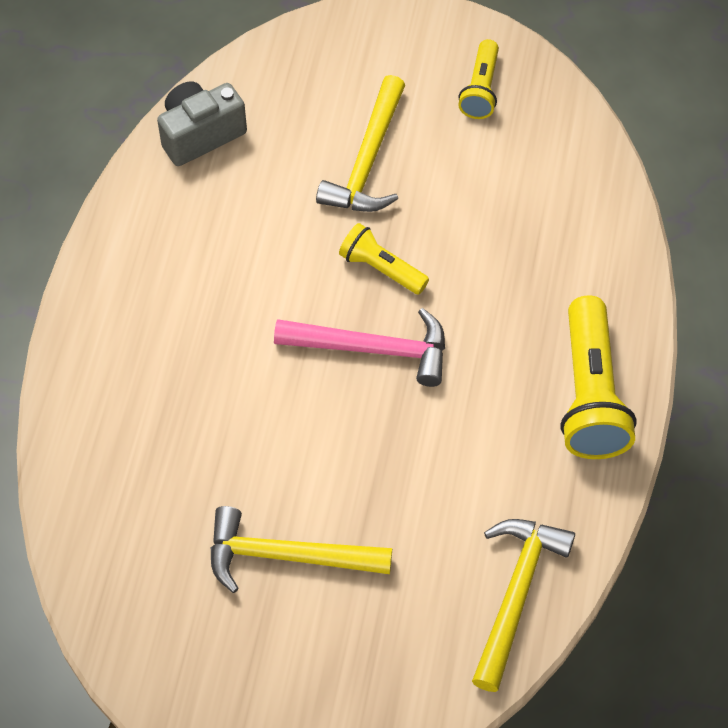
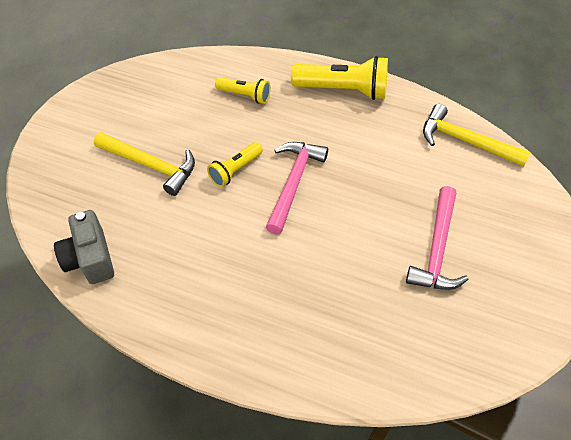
camera: 80 degrees left, 5 degrees down
(287, 556) = (437, 249): yellow hammer -> pink hammer
(481, 89) = (119, 103): yellow flashlight -> yellow flashlight (245, 95)

